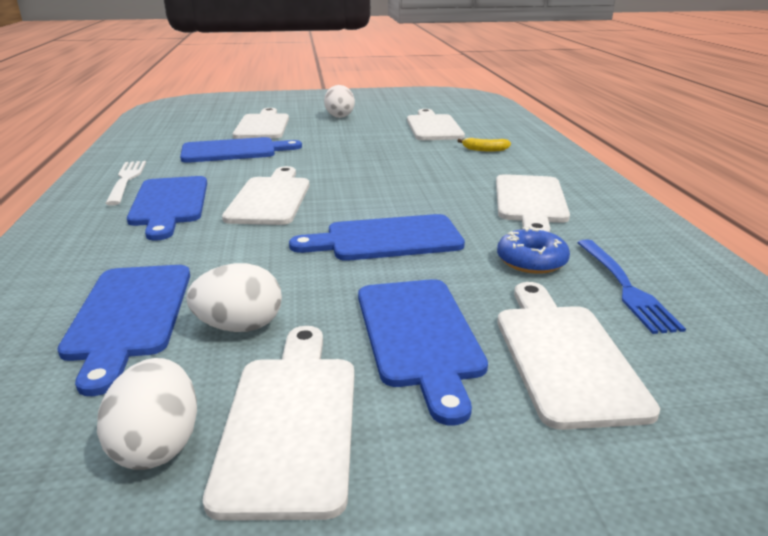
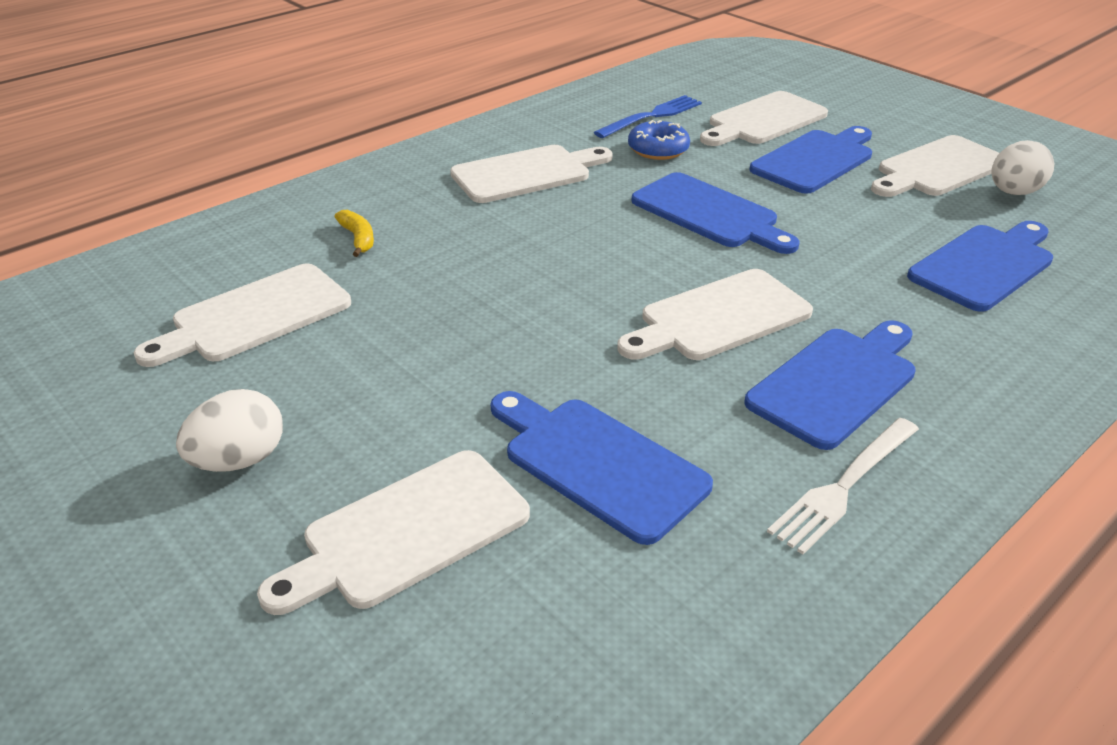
camera: 125 degrees left, 10 degrees up
(240, 326) = (913, 218): white egg -> none

